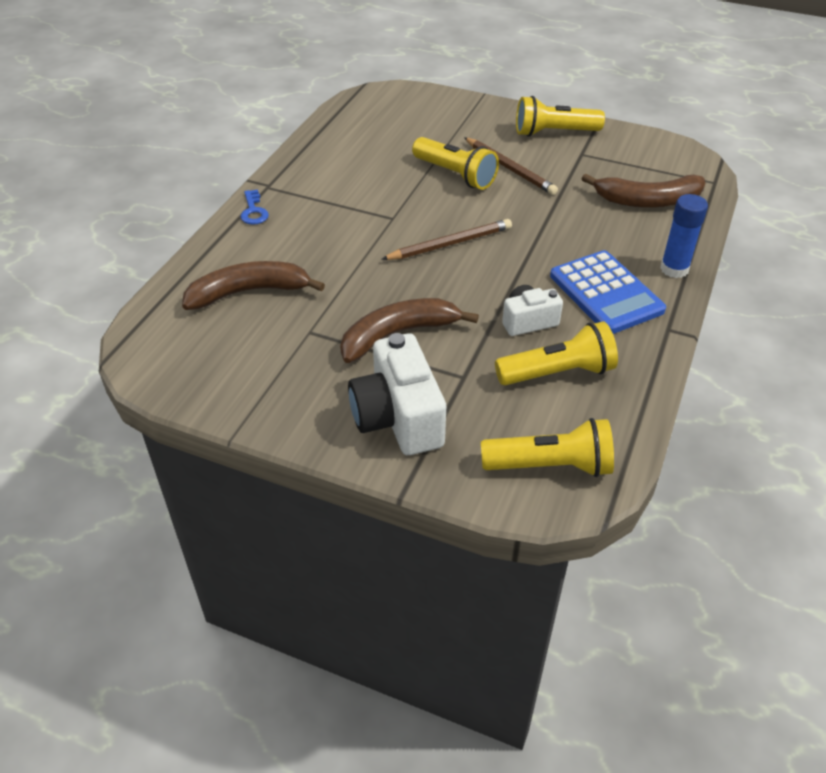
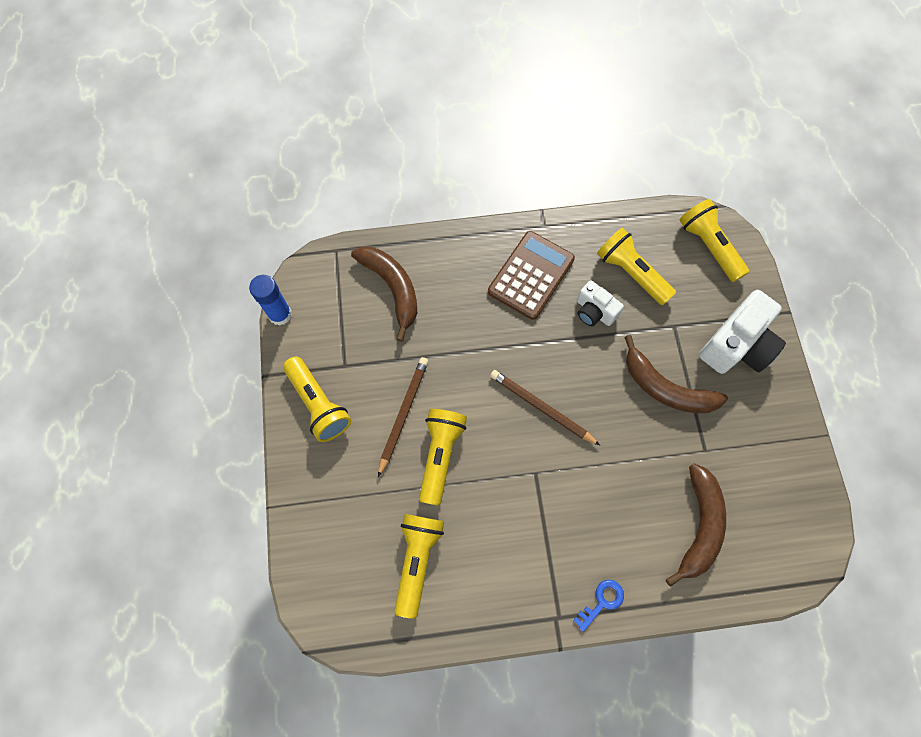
camera: 120 degrees left, 25 degrees up
(248, 292) = (699, 526): brown banana -> brown banana turned 120 degrees counterclockwise
(381, 139) = (417, 560): none -> yellow flashlight
(606, 293) = (531, 275): blue calculator -> brown calculator
(674, 269) = (474, 242): blue glue stick -> blue glue stick (280, 314)

